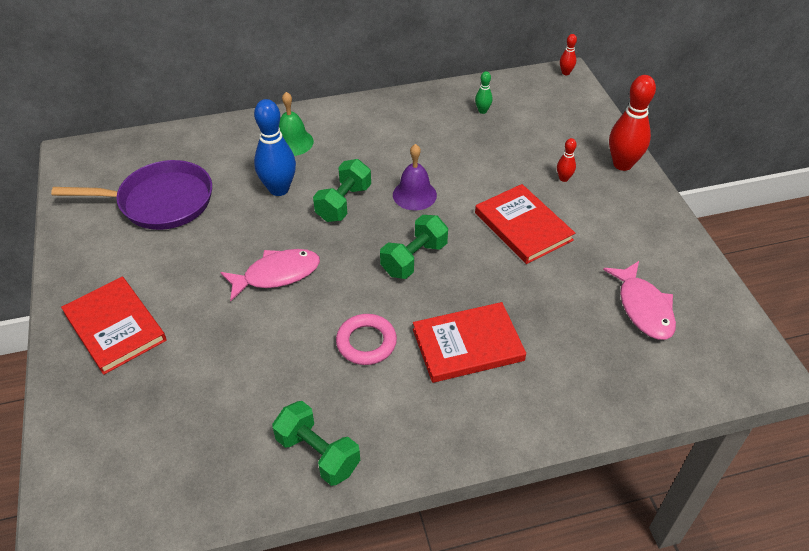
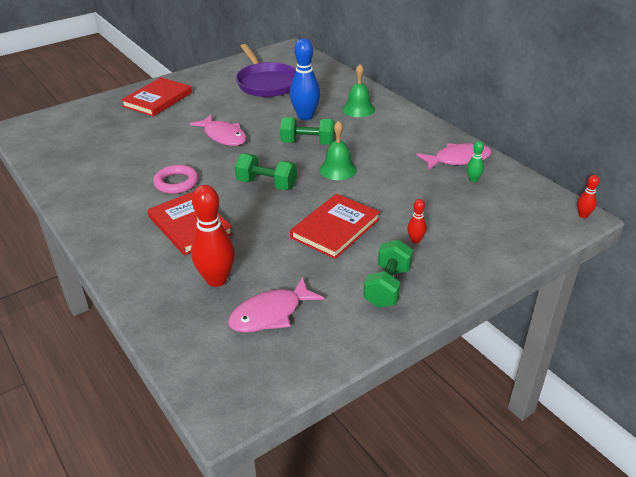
camera: 70 degrees right, 10 degrees down
(318, 453) = (80, 186): green dumbbell -> green dumbbell (387, 287)
(414, 195) = (338, 169): purple bell -> green bell
(442, 107) = (458, 159): none -> pink fish
(622, 164) = (466, 274): red bowling pin -> red bowling pin (216, 279)

